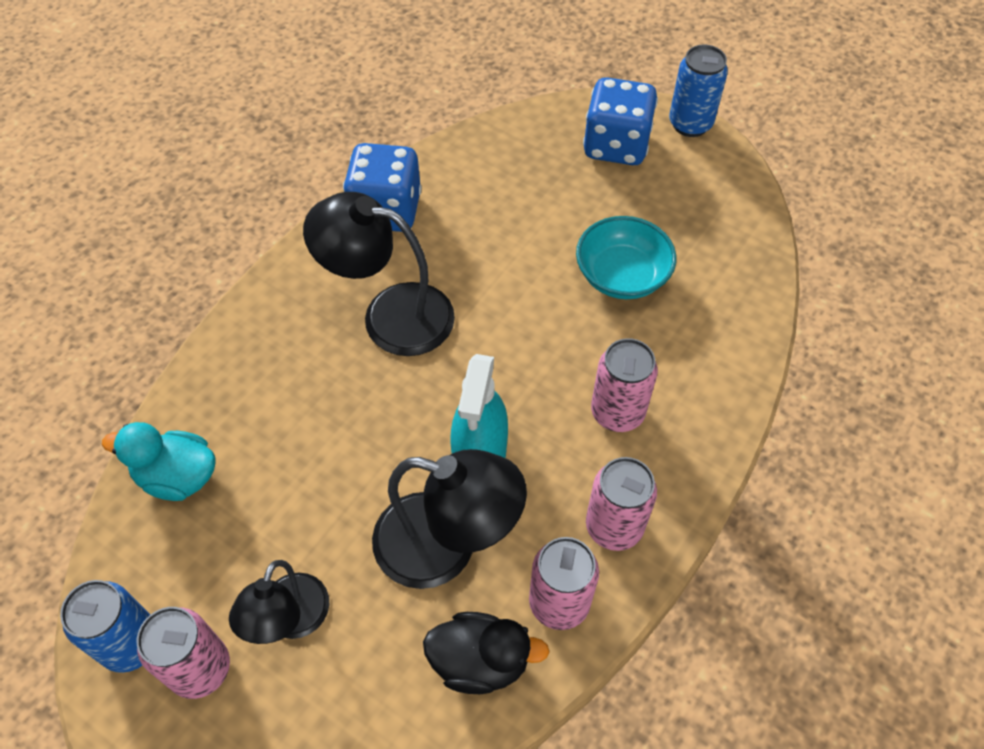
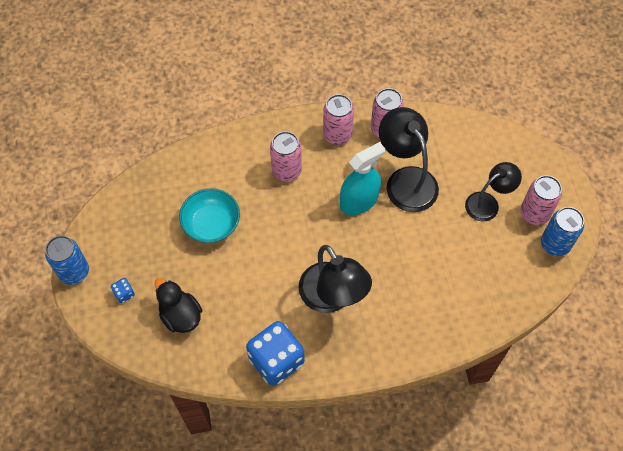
camera: 135 degrees left, 5 degrees up
(177, 477) = (490, 299): turquoise duck -> none
(480, 661) = (431, 135): black duck -> black duck (180, 316)
(616, 145) = (124, 294): blue dice -> blue dice, size x0.42

